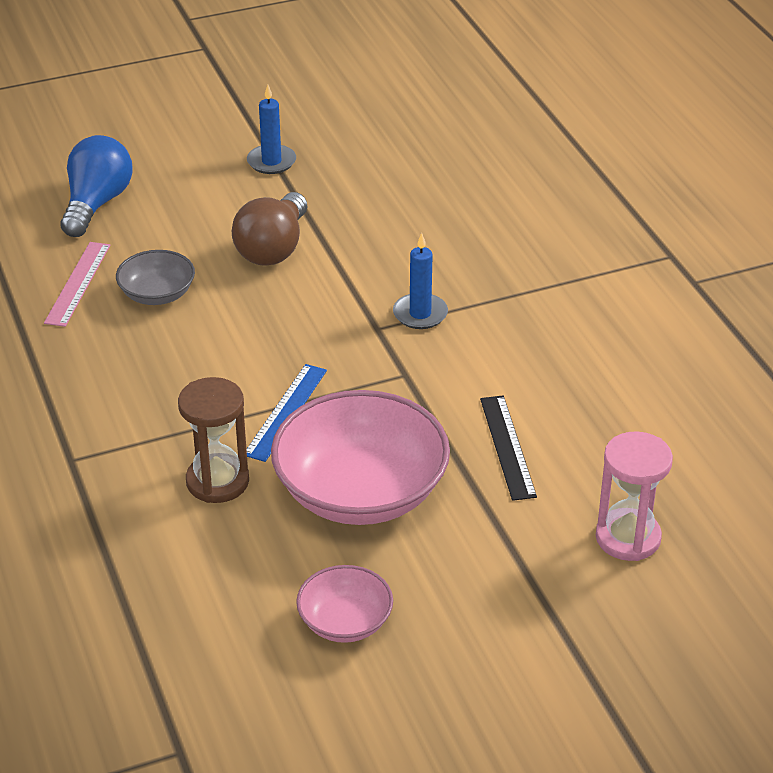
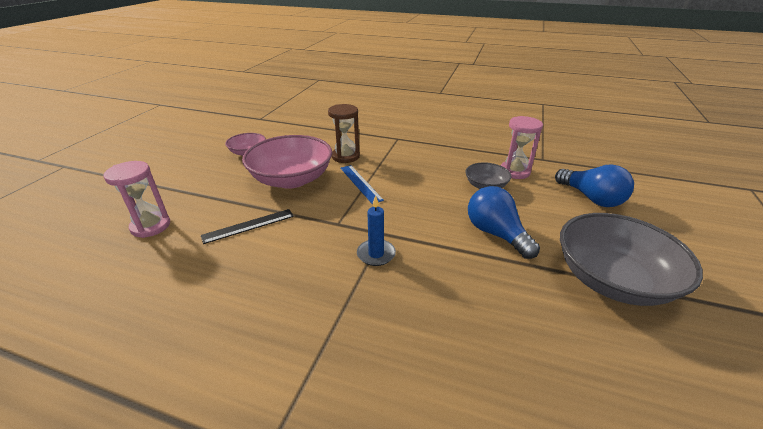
camera: 130 degrees right, 5 degrees down
(78, 283) = (514, 171): pink ruler -> pink hourglass
(271, 162) = (612, 280): blue candle -> grey bowl
(273, 248) = (496, 234): brown light bulb -> blue light bulb
(507, 447) = (248, 226): black ruler -> black ruler turned 60 degrees counterclockwise

